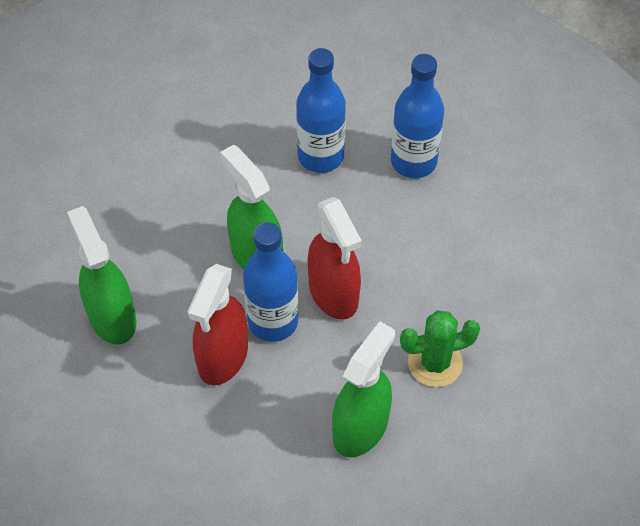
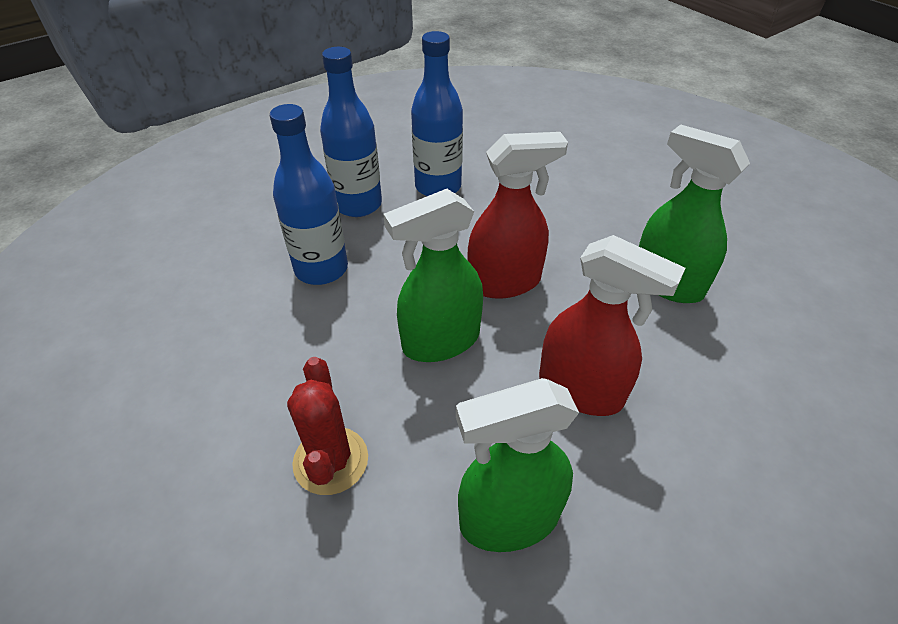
camera: 80 degrees left, 10 degrees down
(142, 209) = (331, 460): none -> red cactus
(273, 321) = (535, 337): blue bottle -> blue bottle (438, 187)
(435, 363) = (592, 224): green cactus -> none

